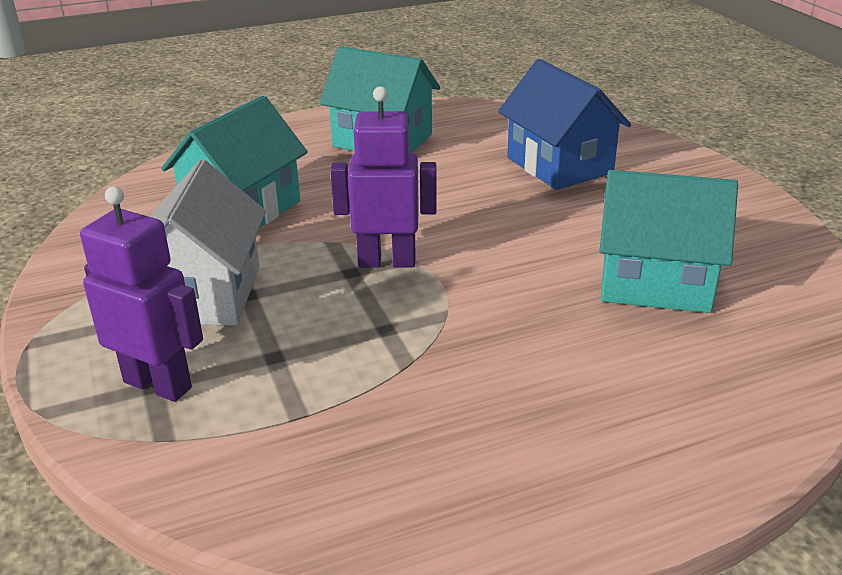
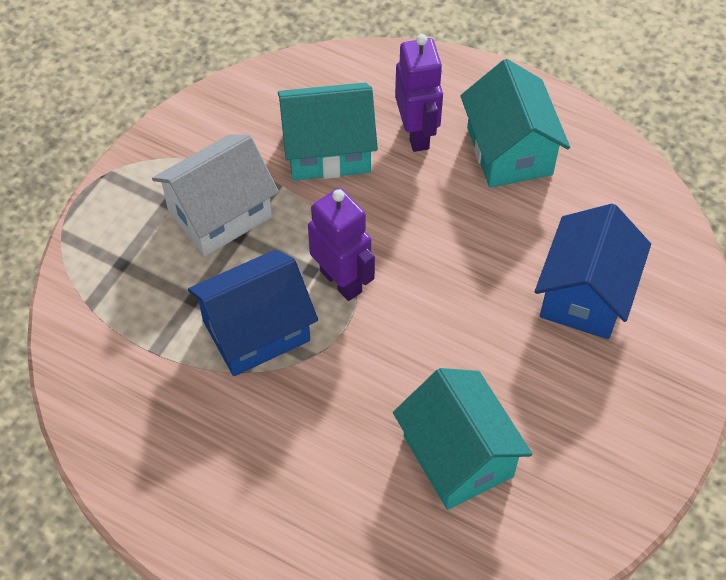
camera: 50 degrees right, 25 degrees up
(158, 384) = (125, 265): purple robot -> purple robot (417, 134)
(371, 333) = (256, 331): none -> blue house

